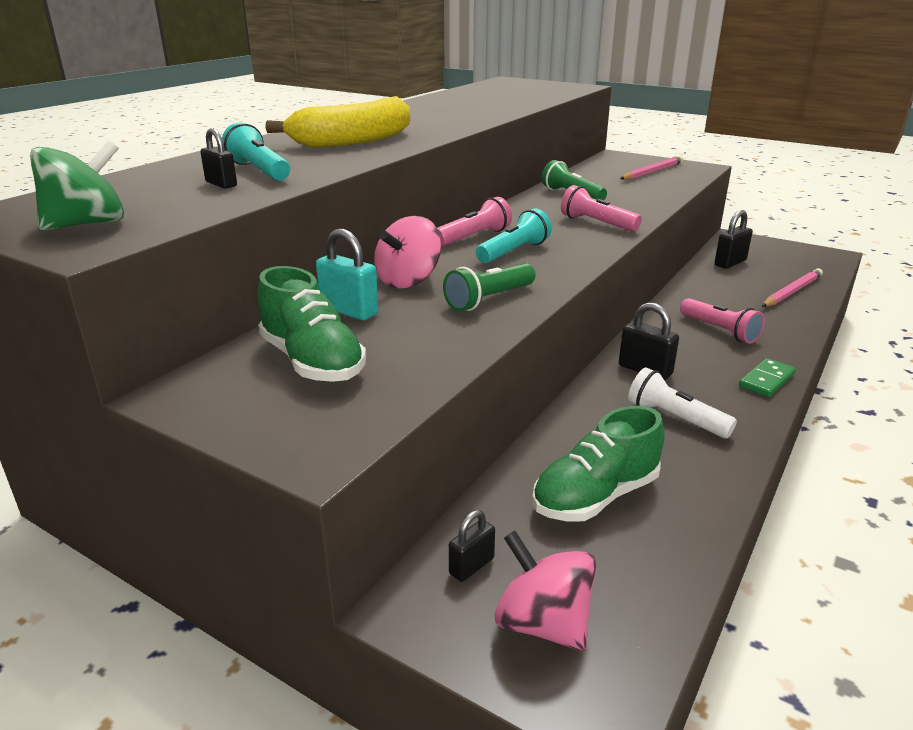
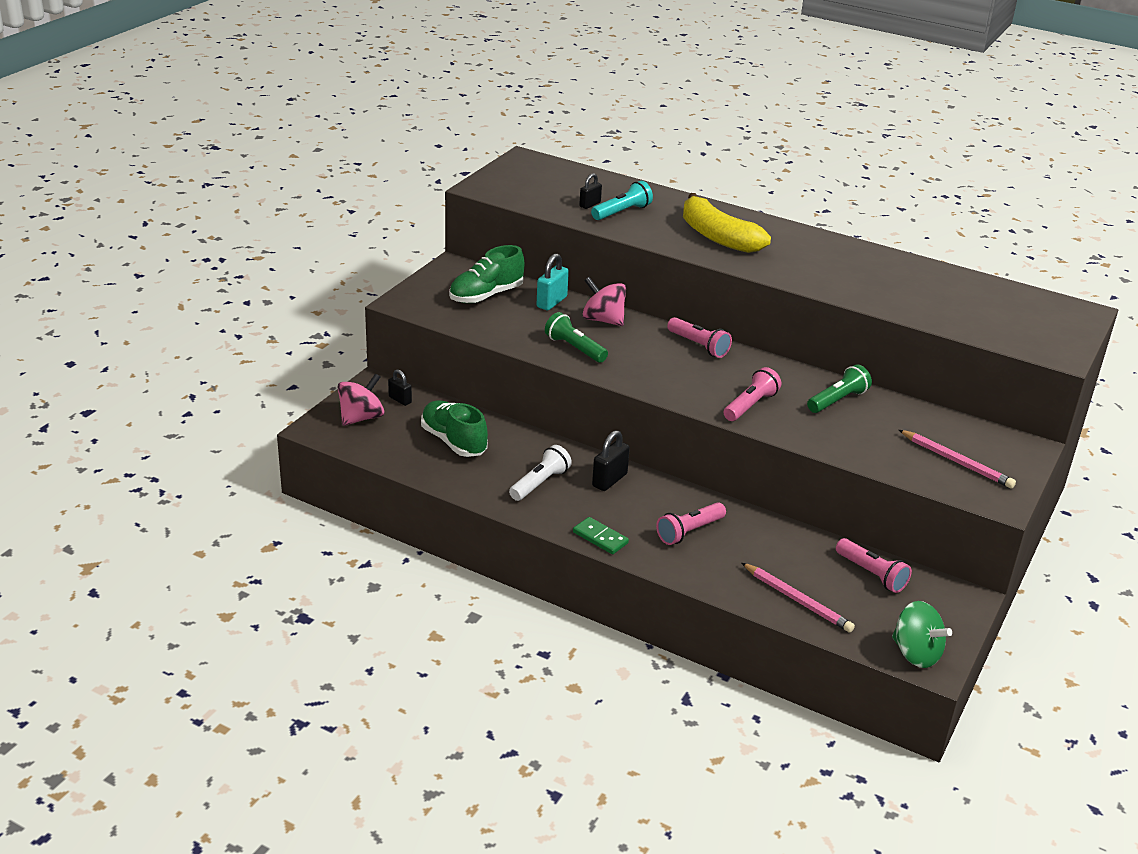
camera: 85 degrees right, 5 degrees up
(87, 224) = (512, 182): green spinning top -> green spinning top (915, 653)
(514, 252) = (667, 361): turquoise flashlight -> none
(730, 263) = (871, 574): black padlock -> pink flashlight

